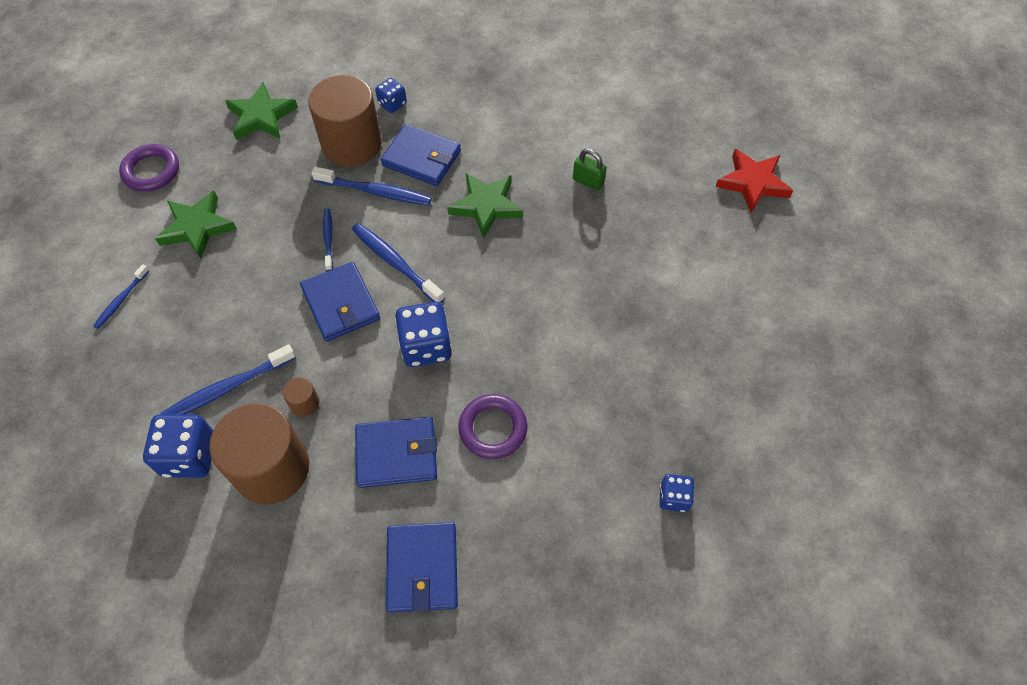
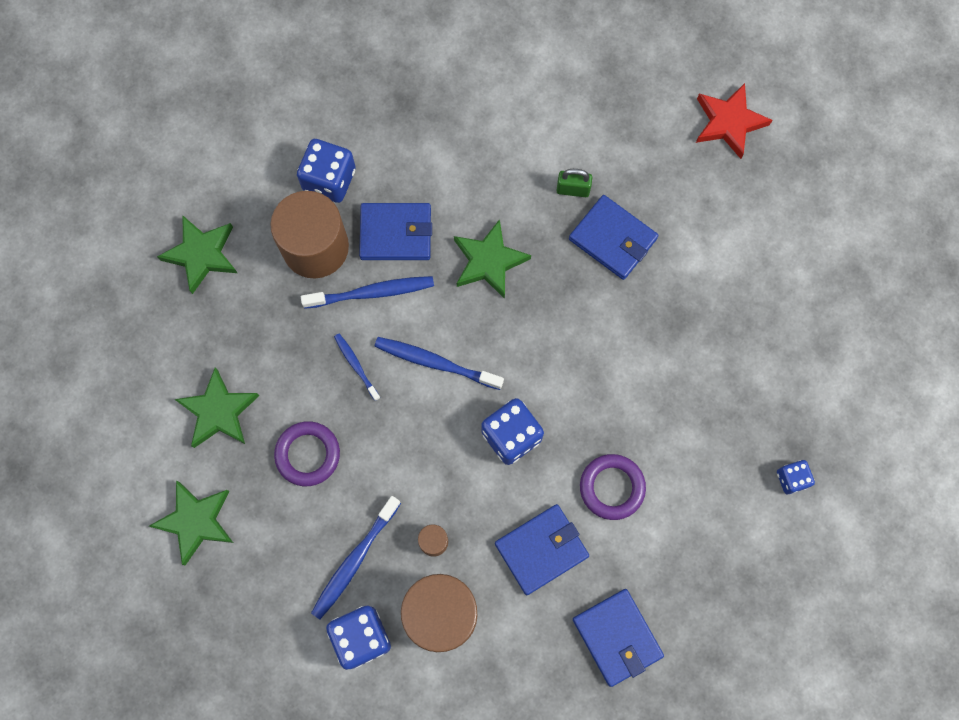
camera: 25 degrees left, 15 degrees up
(121, 300) = (196, 521): blue toothbrush -> green star
(151, 171) = (129, 369): purple ring -> purple ring (308, 454)
(341, 304) = (408, 429): blue wallet -> blue wallet (612, 239)
(392, 104) = (329, 180): blue dice -> blue dice, size x1.76

